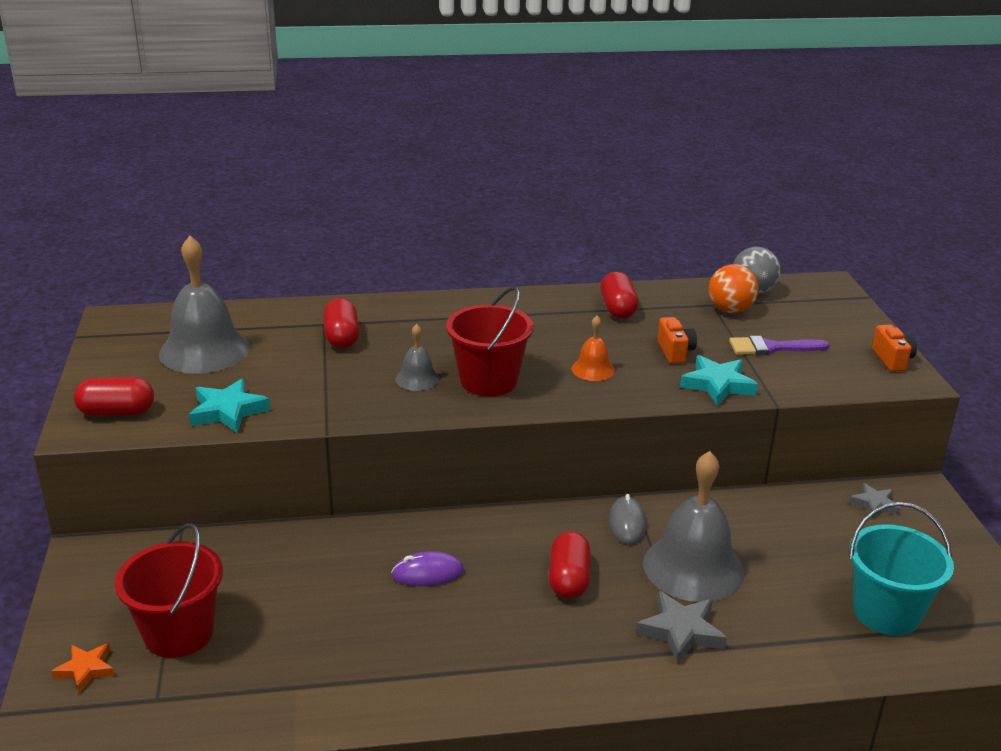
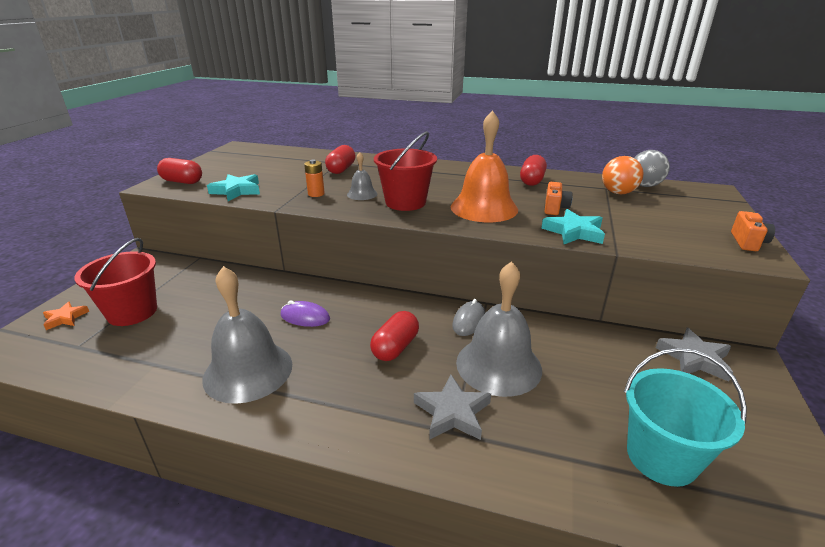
camera: 25 degrees right, 0 degrees up
(204, 350) = (262, 164): grey bell -> grey bell (248, 371)
(353, 392) = (316, 194): none -> orange battery
(593, 369) = (484, 208): orange bell -> orange bell, size x2.06
(771, 348) = (637, 218): purple brush -> none
(874, 504) = (694, 358): grey star -> grey star, size x1.56

